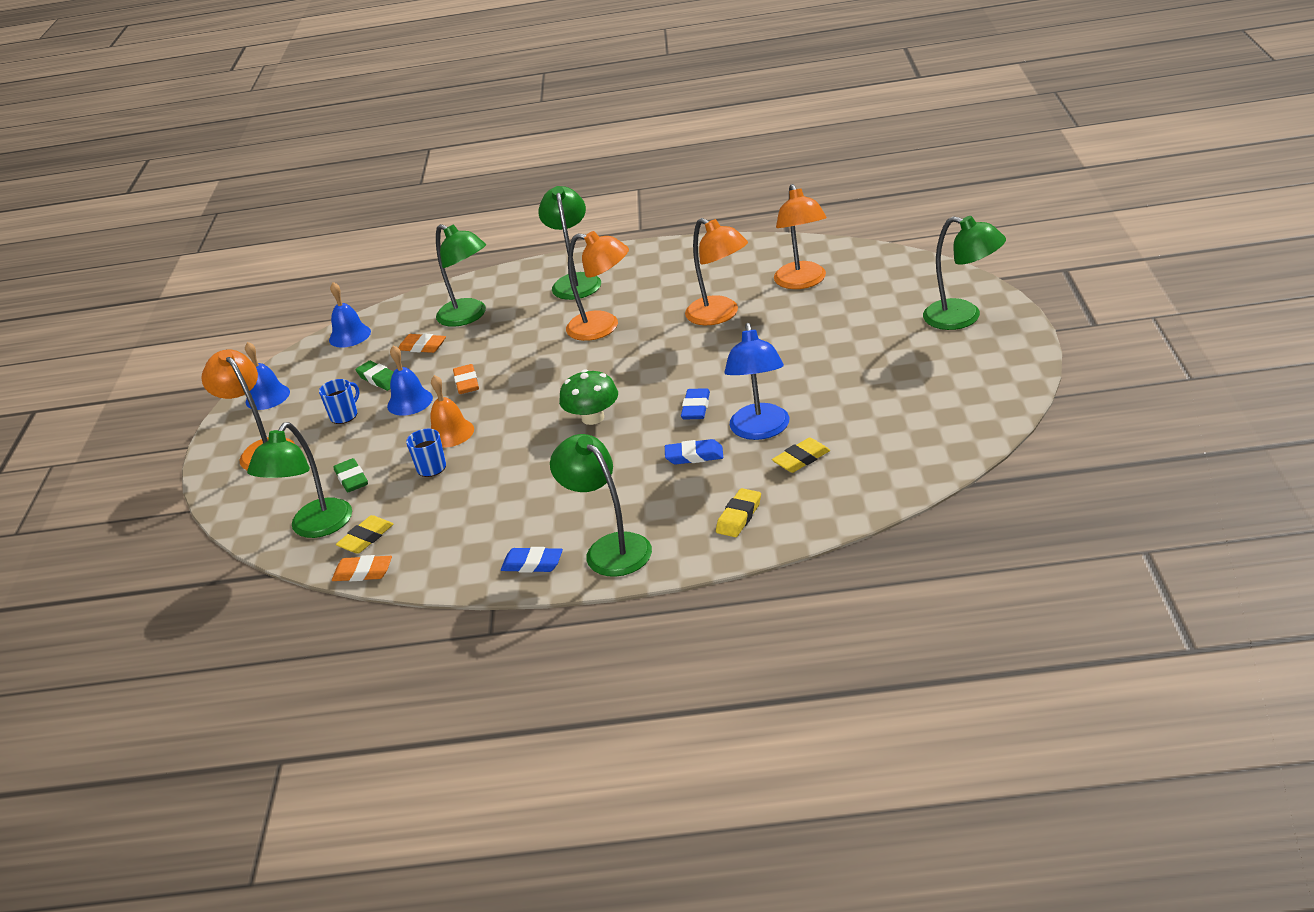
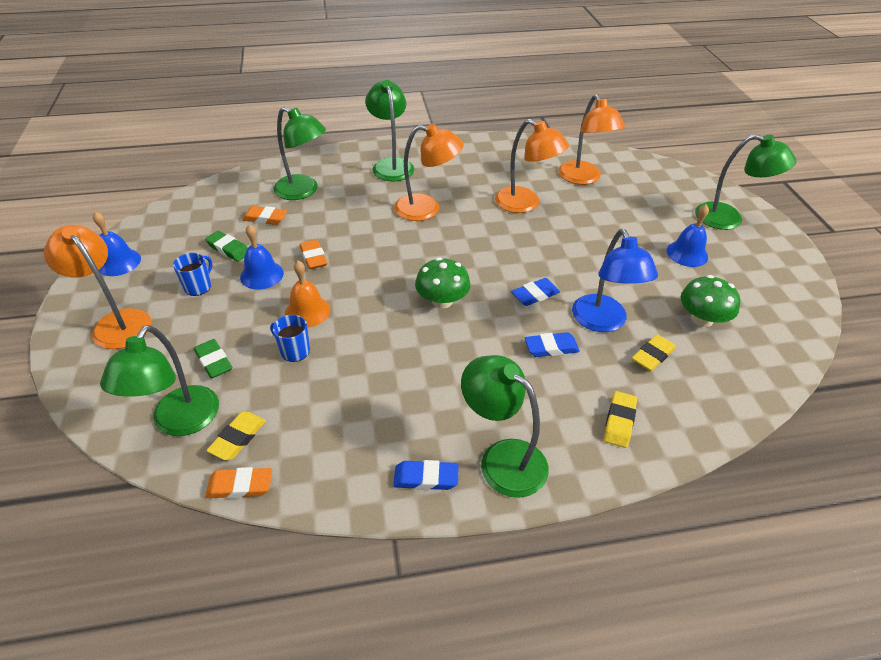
camera: 15 degrees left, 10 degrees up
(350, 335) = (195, 203): blue bell -> blue bell (687, 253)
(696, 408) = (535, 295): blue eraser -> blue eraser turned 60 degrees clockwise
(874, 423) = (702, 319): none -> green mushroom

